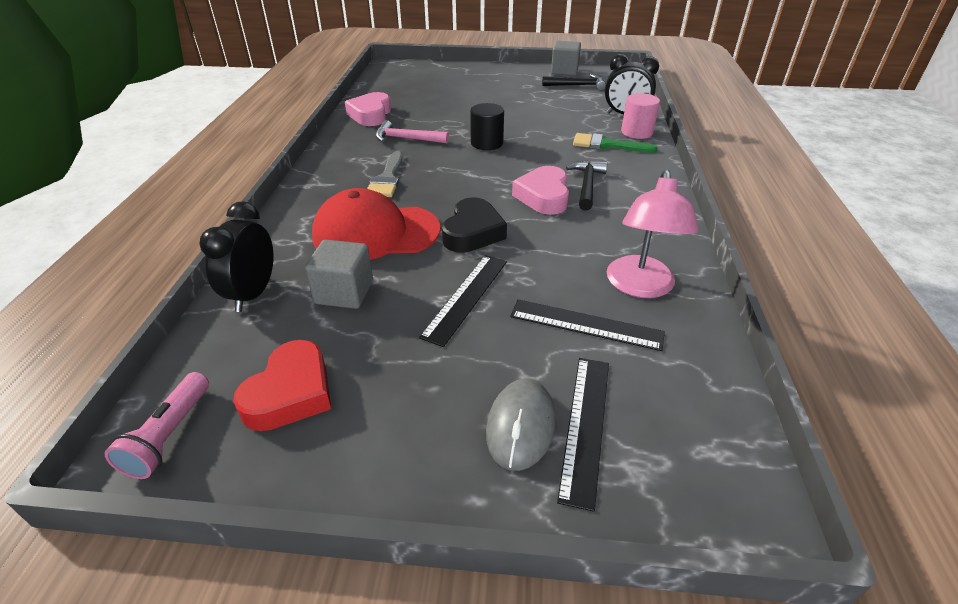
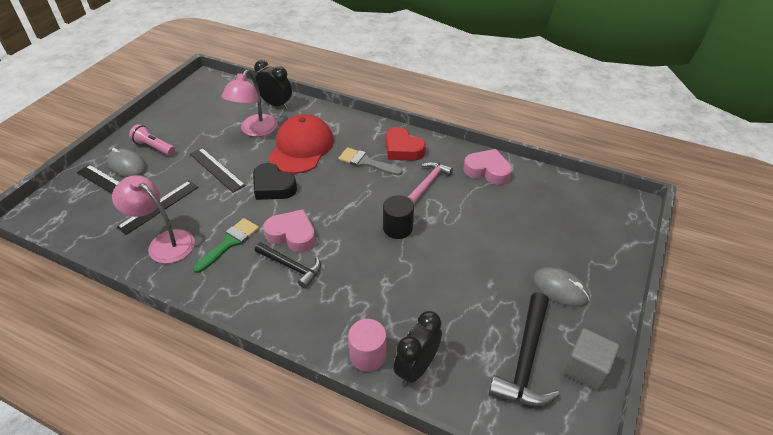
camera: 110 degrees right, 5 degrees up
(169, 435) = (207, 85): pink flashlight -> pink flashlight (154, 147)
(291, 393) = (202, 111): red heart -> red heart (402, 149)
(344, 292) = (255, 130): grey cube -> pink lamp
(503, 80) = (560, 289): none -> grey mouse
(577, 85) = (525, 359): black hammer -> black hammer, size x1.52
(607, 145) = (352, 314): green brush -> green brush (229, 243)

